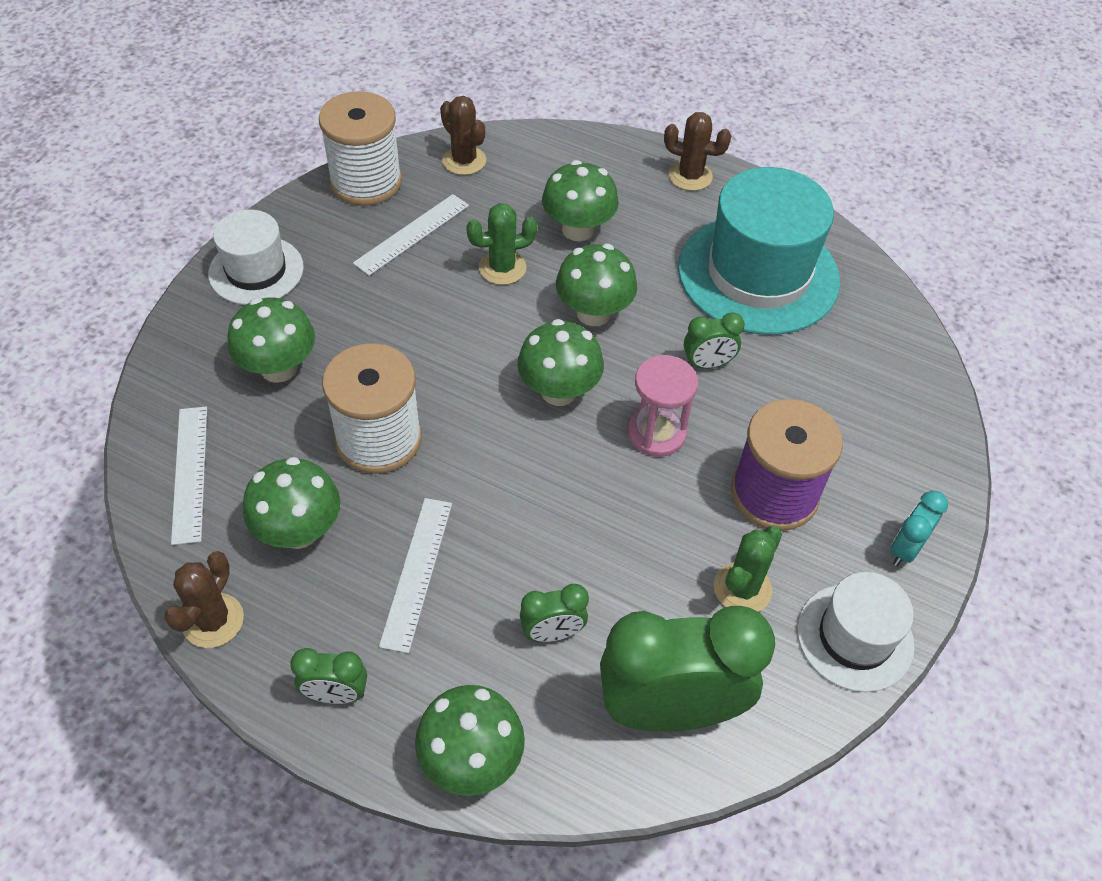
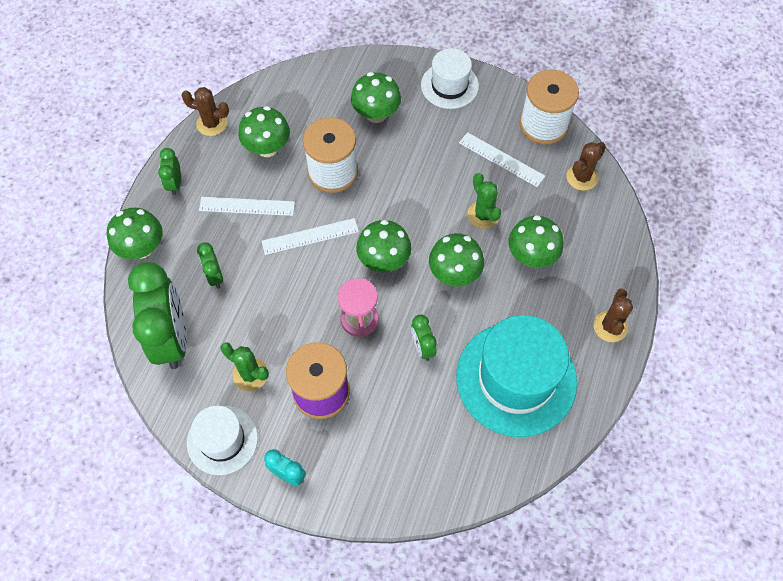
camera: 85 degrees right, 10 degrees up
(189, 473) = (298, 91): white ruler -> white ruler (310, 236)

